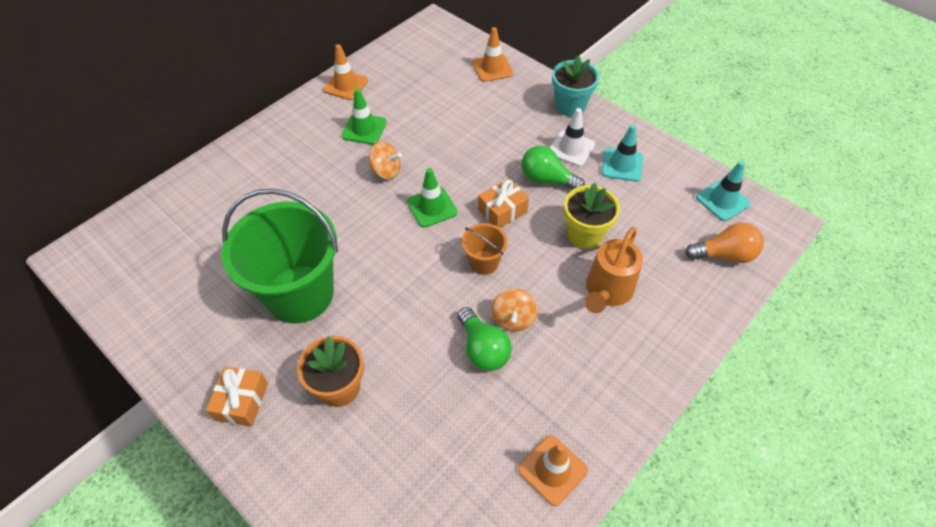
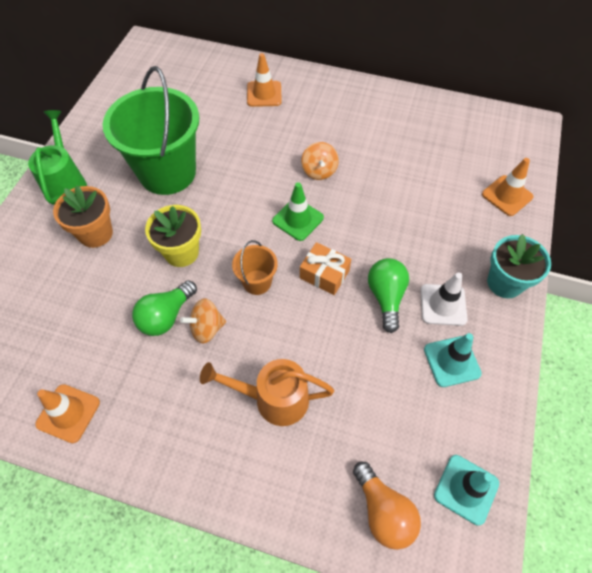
camera: 65 degrees right, 5 degrees up
(242, 401) = (66, 183): orange gift -> green watering can
(346, 85) = (399, 101): orange traffic cone -> orange traffic cone (264, 94)
(364, 129) = (357, 136): green traffic cone -> none
(584, 234) = (334, 355): yellow flower pot -> yellow flower pot (181, 252)

